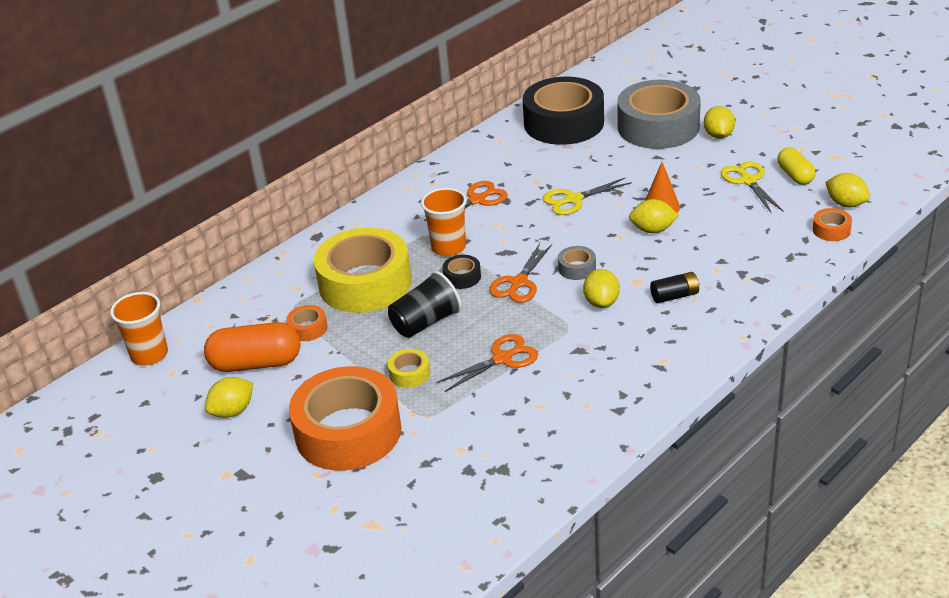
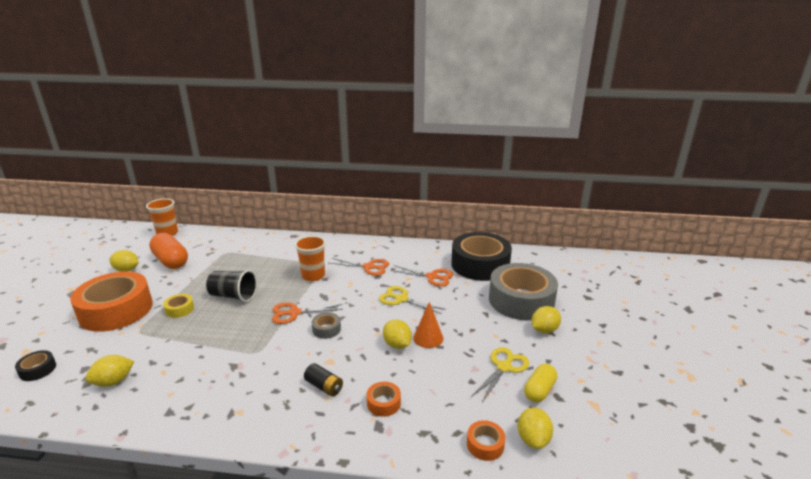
camera: 50 degrees right, 10 degrees down
(308, 328) = (209, 263): orange tape -> orange tape (383, 403)
(365, 283) = (260, 264): yellow tape -> none
(462, 277) = (287, 291): black tape -> black tape (38, 370)
(502, 359) = (209, 337): orange scissors -> orange scissors (432, 277)
(601, 302) = (294, 354): yellow lemon -> yellow lemon (113, 382)

